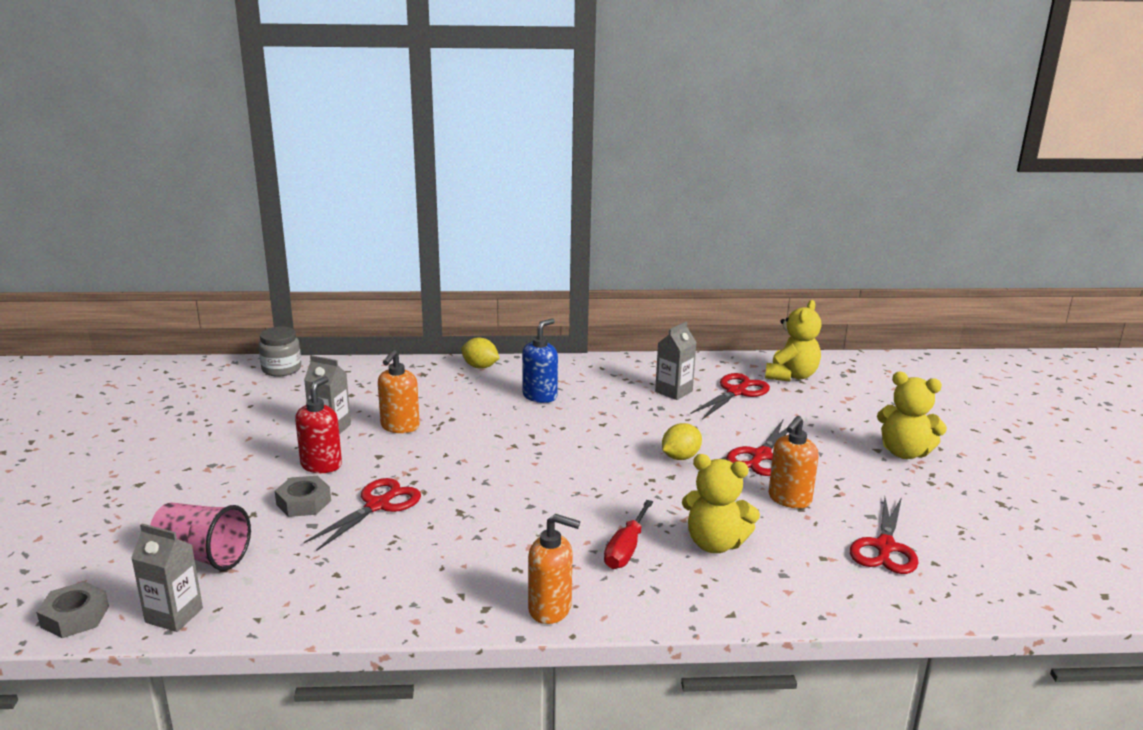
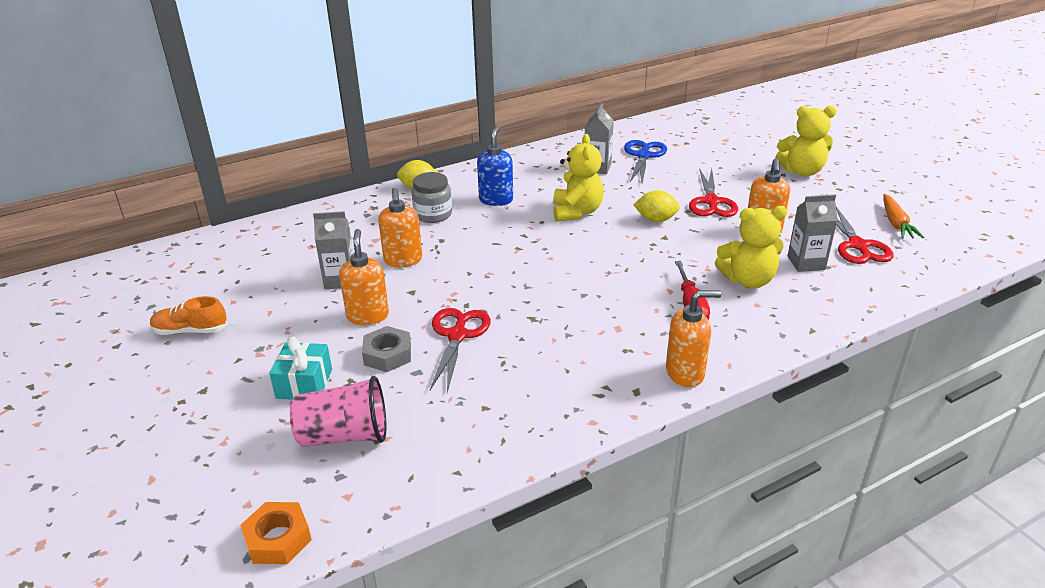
camera: 25 degrees left, 10 degrees up
(75, 617) = (278, 539): grey nut -> orange nut
(174, 615) = (376, 499): grey carton -> grey carton (806, 263)
(176, 434) = (190, 331): none -> orange shoe
(216, 504) = (304, 383): none -> turquoise gift
(281, 369) = (232, 238): grey jar -> grey jar (433, 214)
(321, 465) = (368, 316): red soap dispenser -> orange soap dispenser
(680, 457) = (655, 219): yellow lemon -> yellow lemon turned 75 degrees clockwise
(736, 392) = (643, 156): red scissors -> blue scissors
(791, 376) = (669, 132): yellow teddy bear -> yellow teddy bear (576, 212)
(961, 538) = (896, 223): none -> orange carrot

